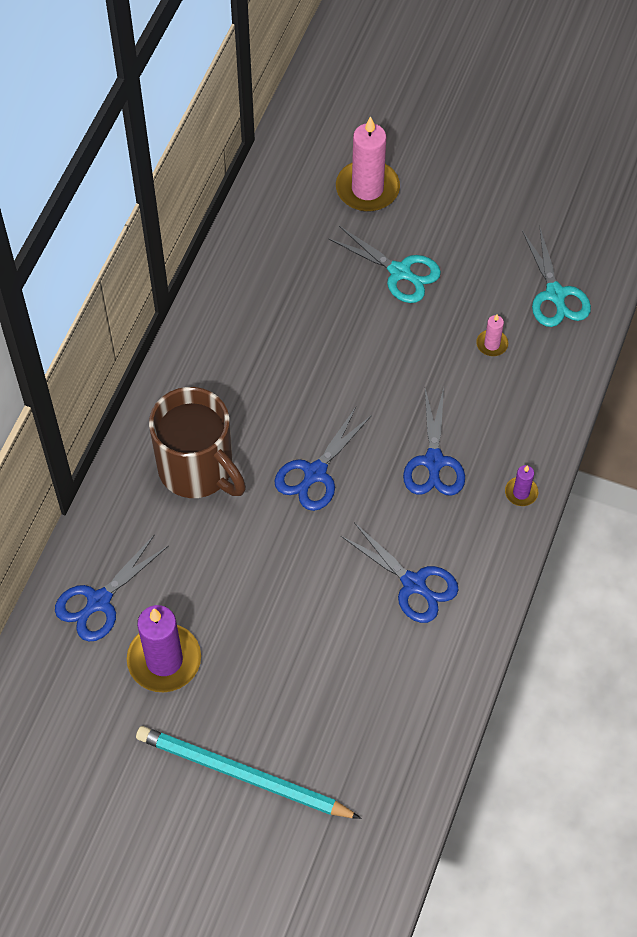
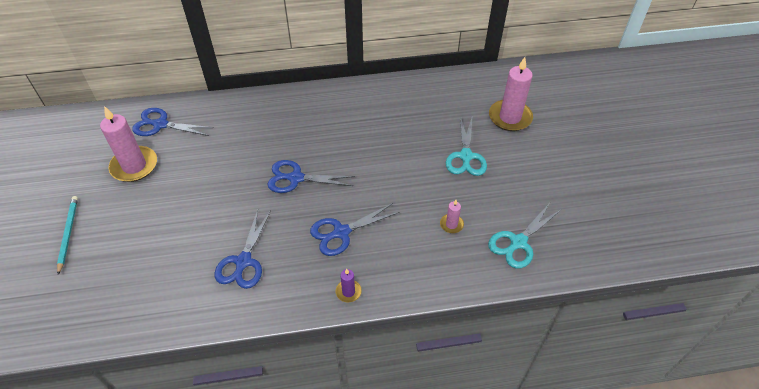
camera: 60 degrees right, 10 degrees down
(164, 660) = (134, 166): purple candle -> pink candle
(198, 469) = (267, 128): brown mug -> none
(242, 775) = (68, 234): turquoise pencil -> turquoise pencil, size x0.58

